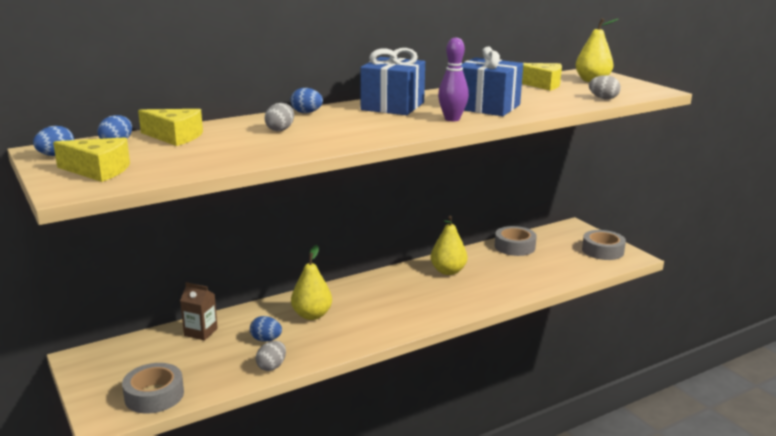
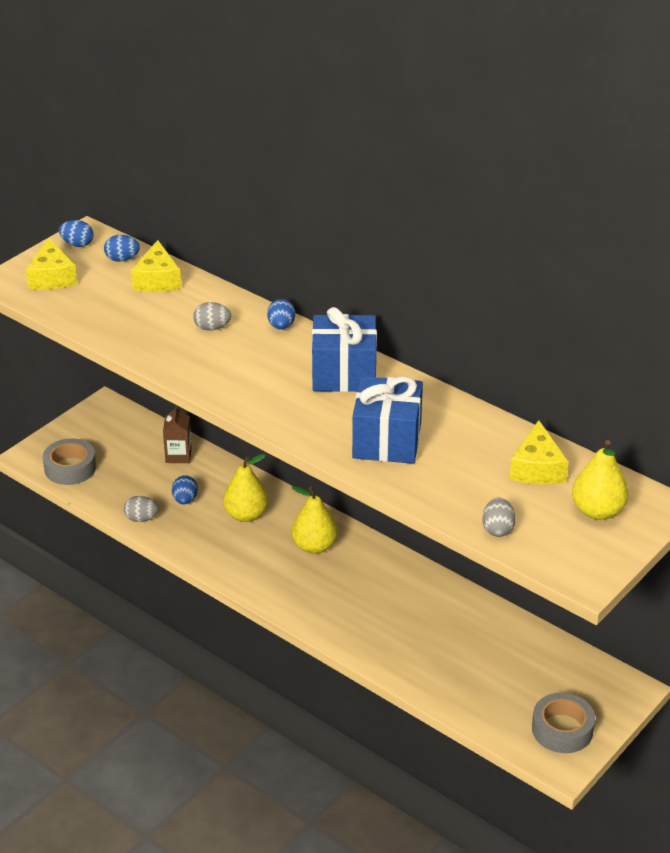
camera: 70 degrees right, 15 degrees up
(448, 271) = (406, 592): yellow pear -> yellow pear (314, 546)
(452, 119) = (317, 424): purple bowling pin -> none
(514, 247) = (517, 639): grey tape -> none

